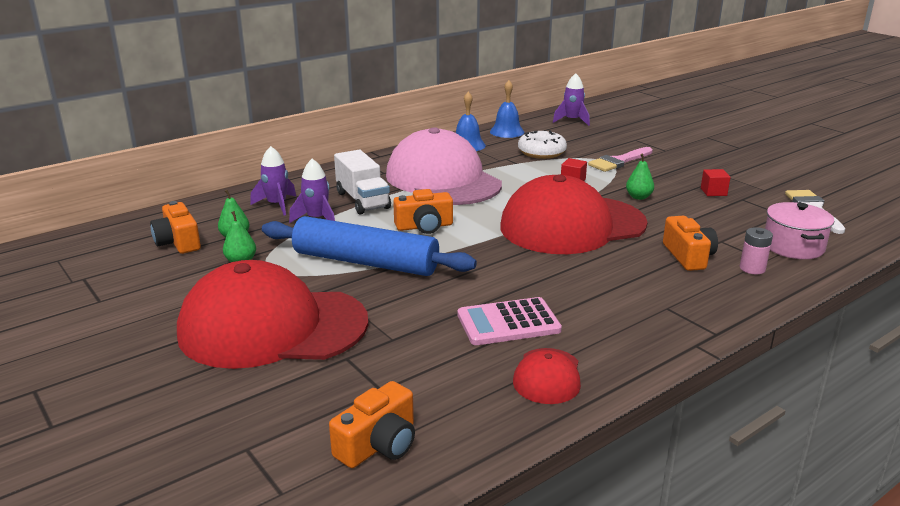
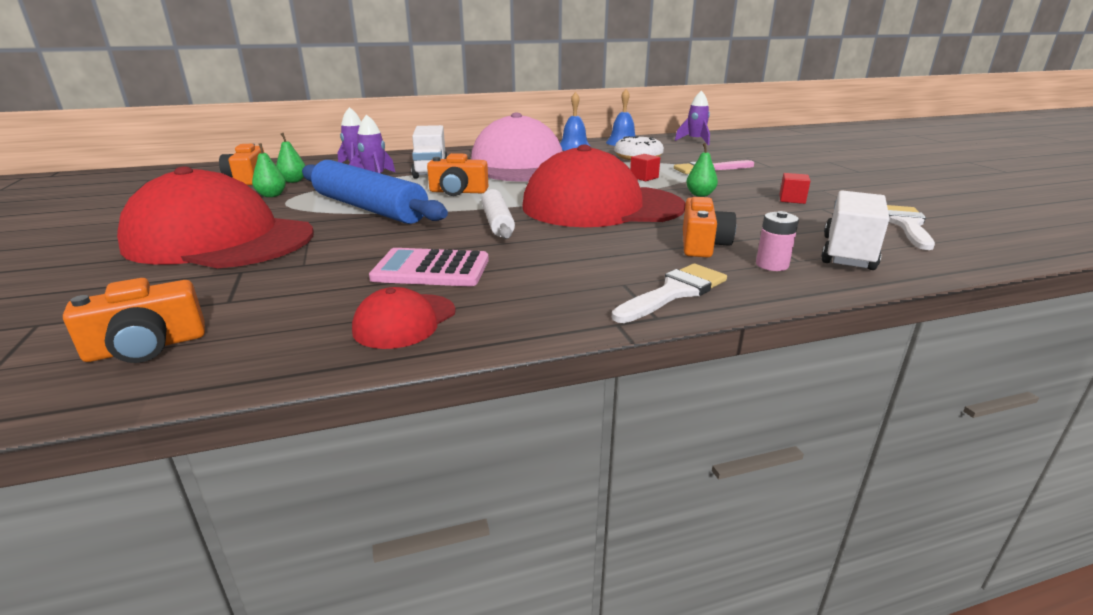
camera: 20 degrees right, 0 degrees up
(504, 260) = (497, 222): none -> white rolling pin
(708, 308) = (674, 292): none -> white brush
(793, 246) = (848, 253): pink pot -> white truck

